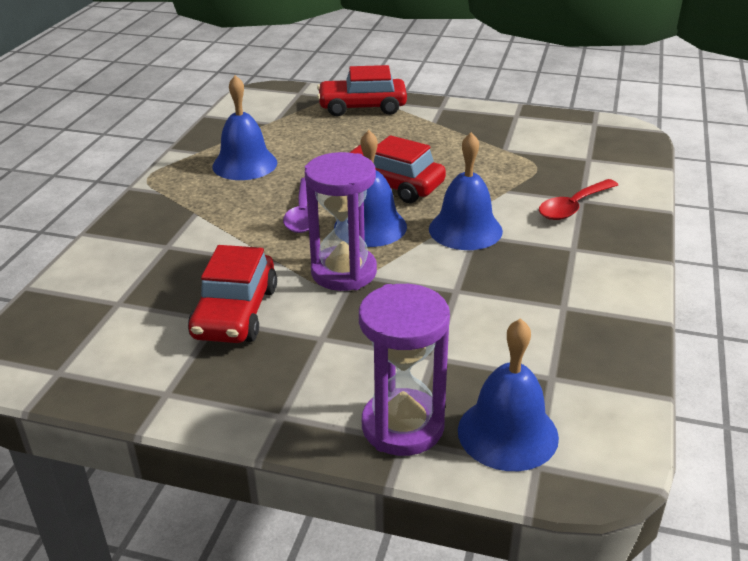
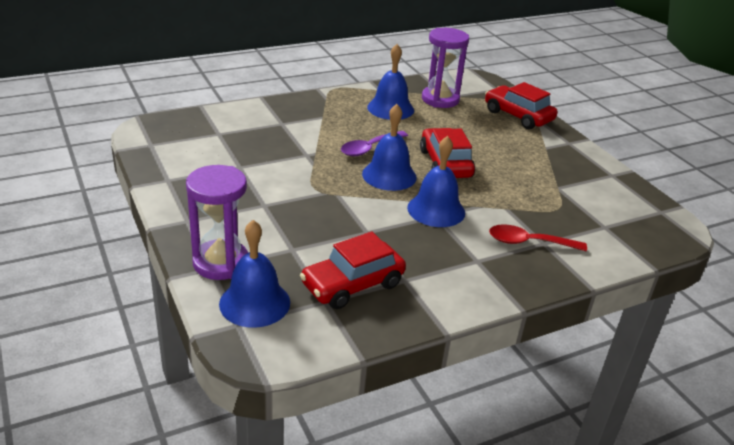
camera: 45 degrees right, 0 degrees up
(235, 313) = (252, 169): red car -> red car (352, 284)
(344, 272) = (332, 186): purple hourglass -> purple hourglass (440, 99)

